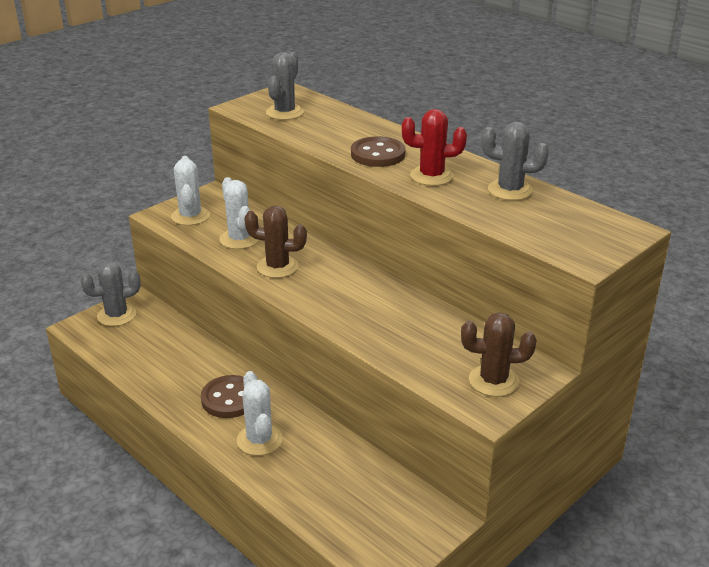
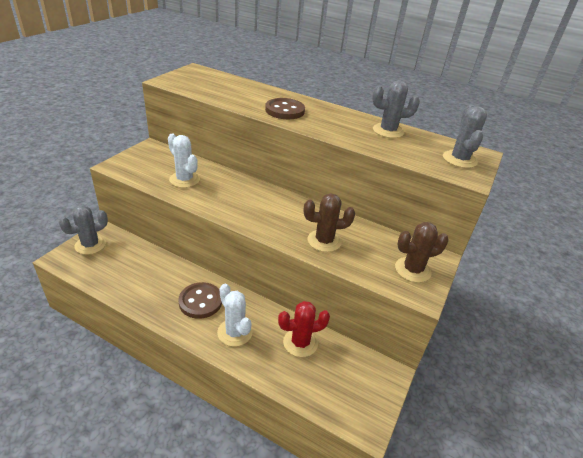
camera: 20 degrees left, 5 degrees up
(190, 216) = (140, 165): white cactus -> none
(277, 267) = (221, 198): brown cactus -> brown cactus (324, 241)
(285, 112) = (202, 84): grey cactus -> grey cactus (459, 159)
(431, 176) = (330, 124): red cactus -> red cactus (300, 342)

